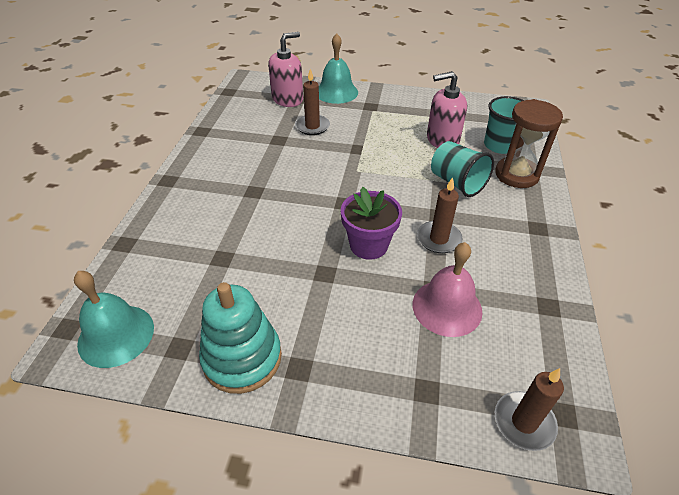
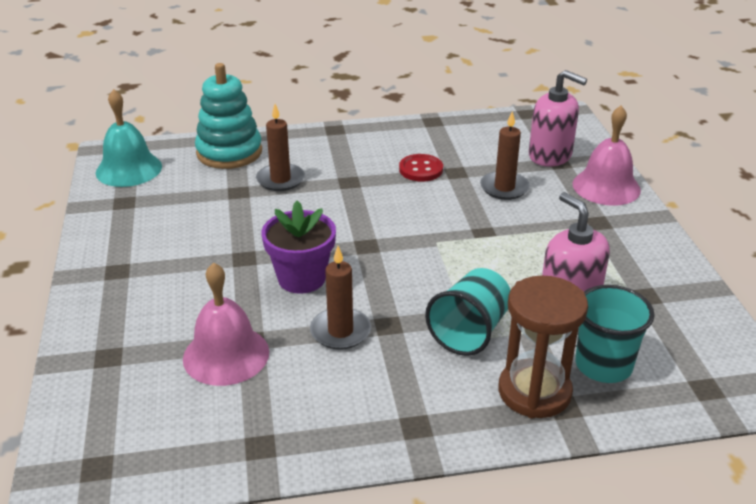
camera: 70 degrees right, 10 degrees down
(242, 358) = (121, 236): turquoise stacking toy -> turquoise stacking toy (229, 152)
(264, 153) = (421, 169): none -> red button
(336, 92) = (606, 187): turquoise bell -> pink bell
(524, 422) = (81, 434): brown candle -> brown candle (280, 180)

